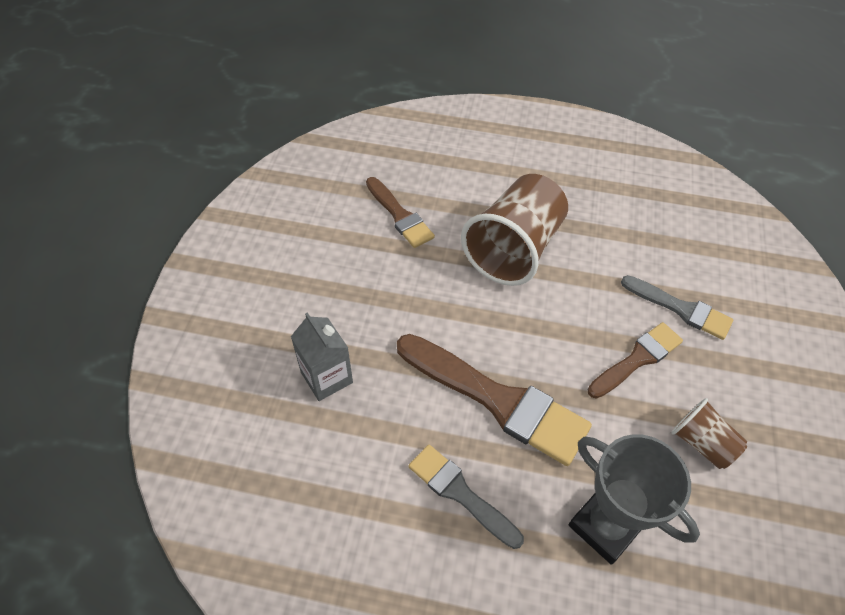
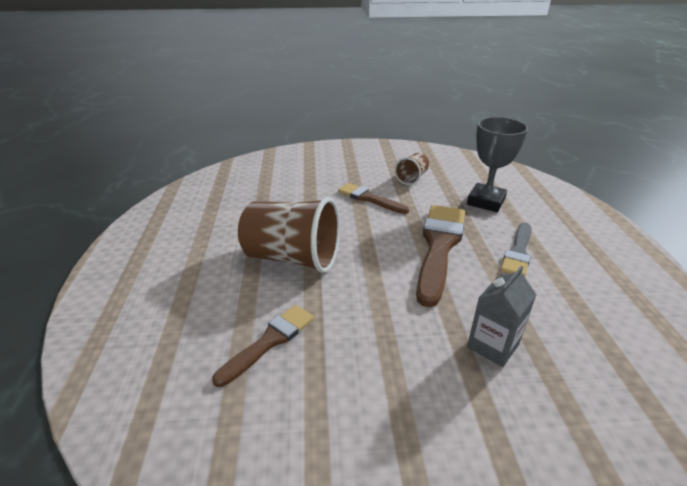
camera: 105 degrees left, 20 degrees down
(680, 309) = (321, 187): grey brush -> none

